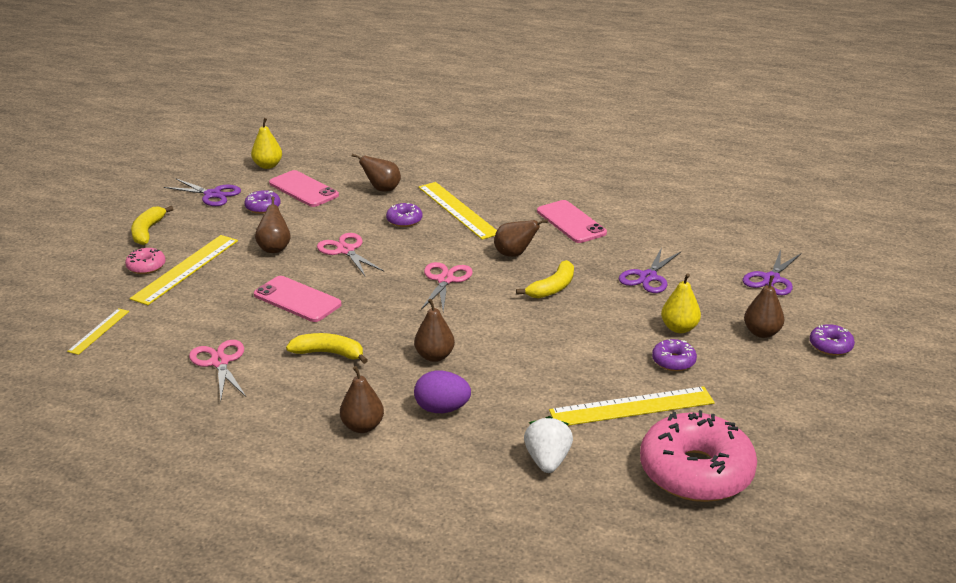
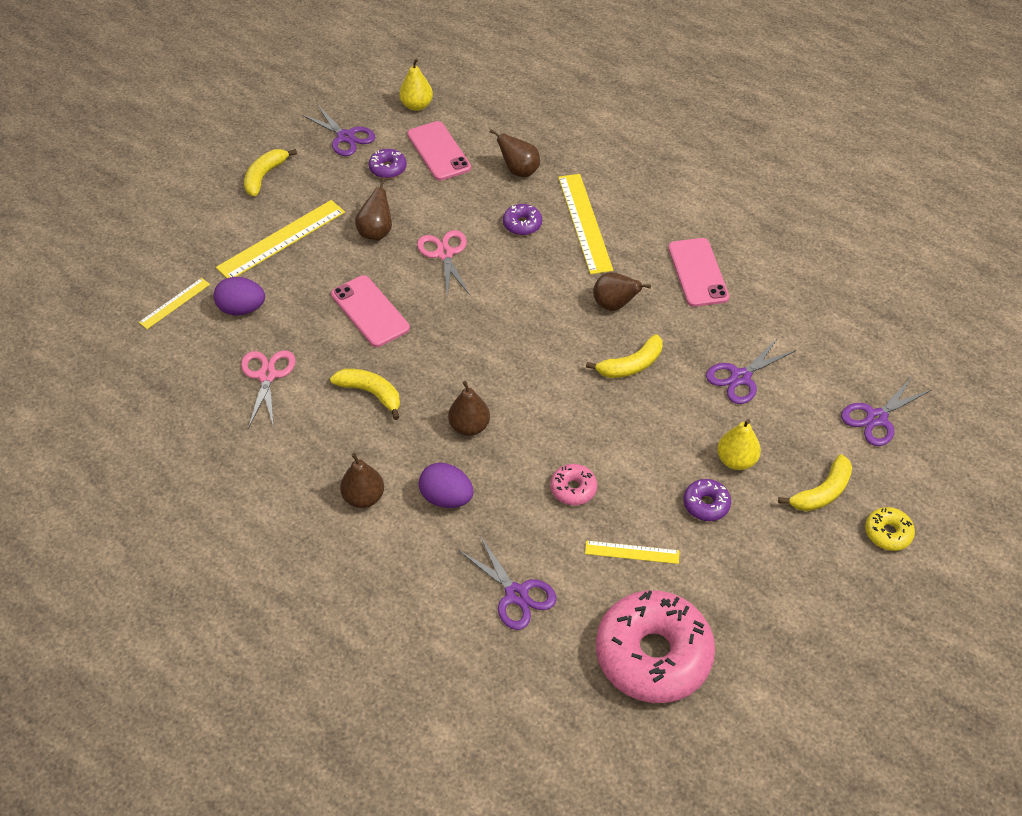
camera: 20 degrees right, 20 degrees up
(146, 266) = (246, 226): pink donut -> pink donut (573, 489)
(170, 322) = (242, 309): none -> purple egg
(445, 280) = (526, 324): pink scissors -> none
(547, 460) = (516, 594): white strawberry -> purple scissors
(632, 407) = (632, 552): yellow ruler -> yellow ruler, size x0.54
(761, 332) = (822, 492): brown pear -> yellow banana
(830, 346) = (887, 533): purple donut -> yellow donut

